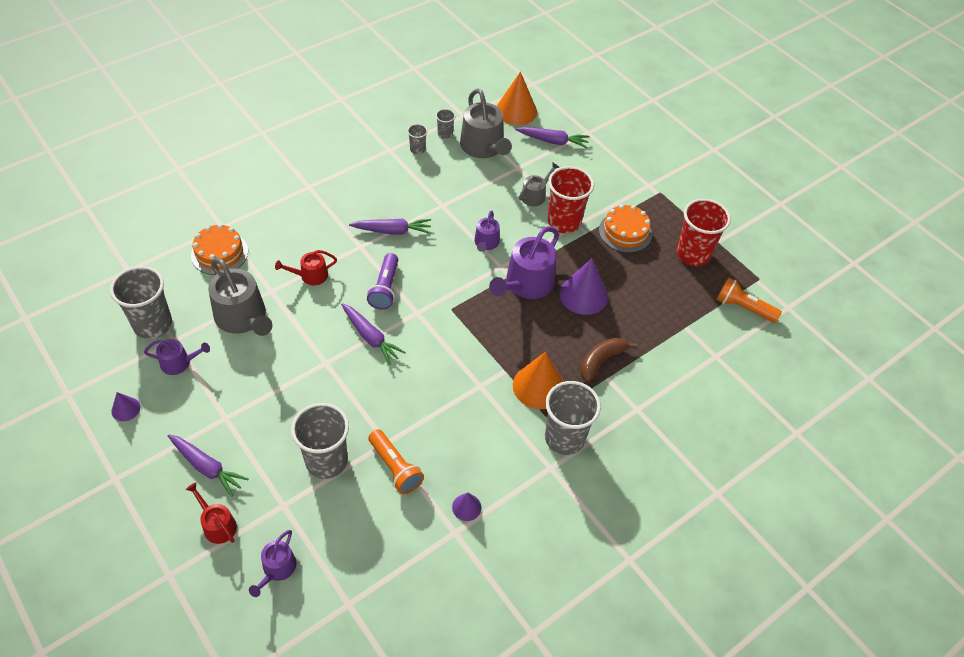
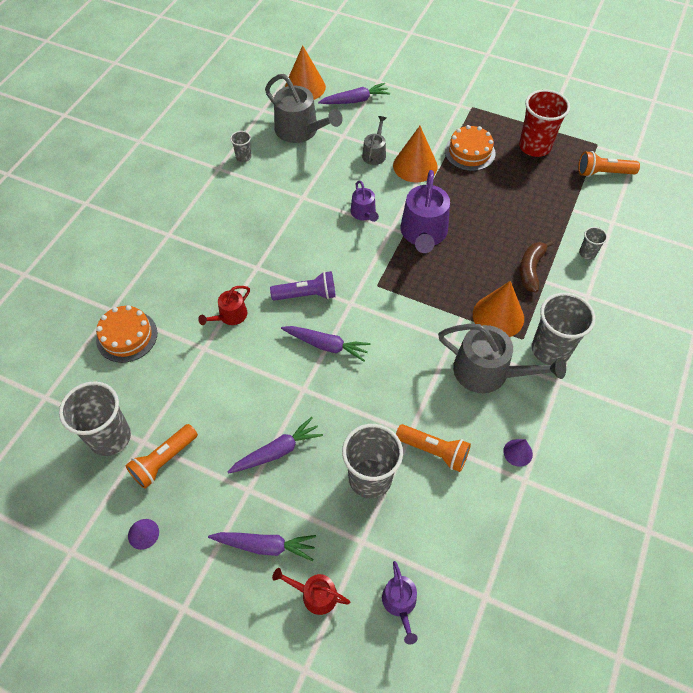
camera: 25 degrees left, 5 degrees up
(179, 363) = (164, 461): purple watering can -> orange flashlight
(243, 317) = (195, 386): grey watering can -> grey watering can (488, 372)
(385, 288) = (306, 295): purple flashlight -> purple flashlight turned 75 degrees counterclockwise
(392, 231) = (275, 240): purple carrot -> purple carrot (277, 451)
(445, 134) = (258, 133): grey cup -> grey cup (587, 253)
(564, 222) = (415, 166): red cup -> orange cone
(583, 295) = (476, 220): purple cone -> none

